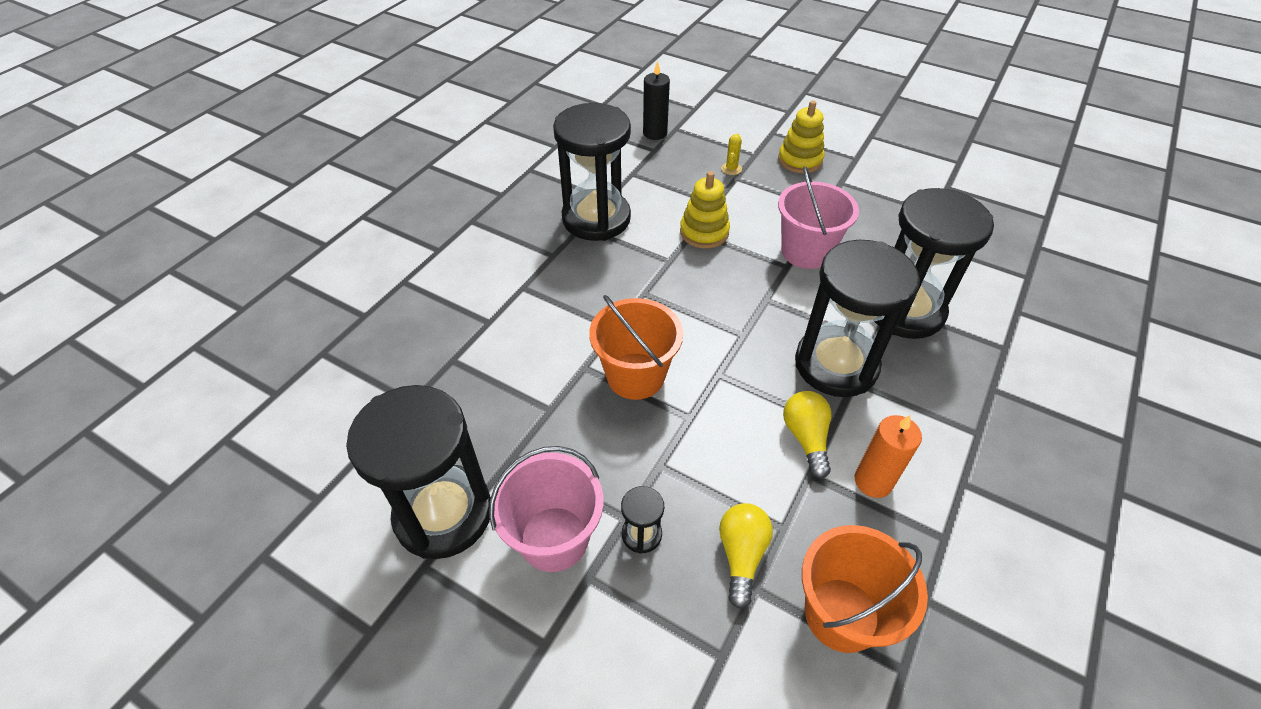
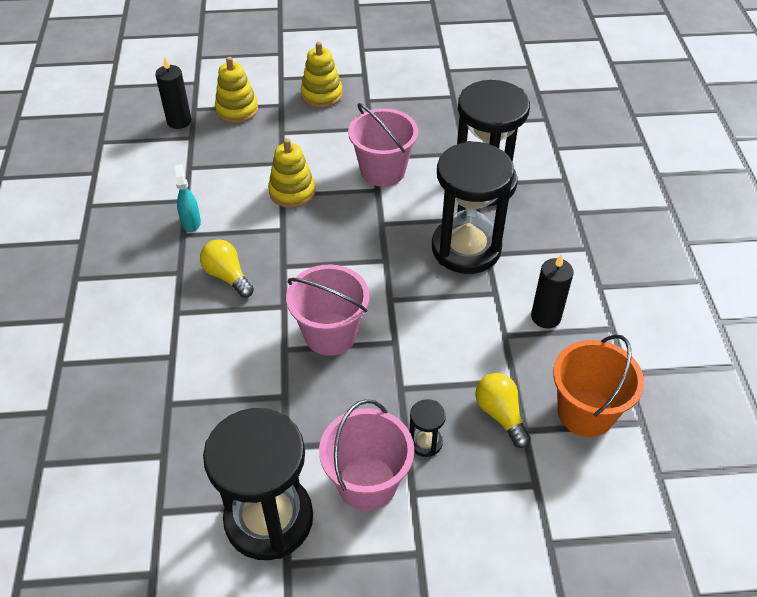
camera: 35 degrees left, 0 degrees up
(596, 219) = (191, 222): black hourglass -> turquoise spray bottle
(635, 376) = (330, 334): orange bucket -> pink bucket
(711, 143) = (237, 110): none -> yellow stacking toy
(731, 169) = (271, 126): yellow cactus -> none
(806, 438) = (484, 312): yellow light bulb -> yellow light bulb (227, 276)
(873, 481) = (546, 317): orange candle -> black candle

